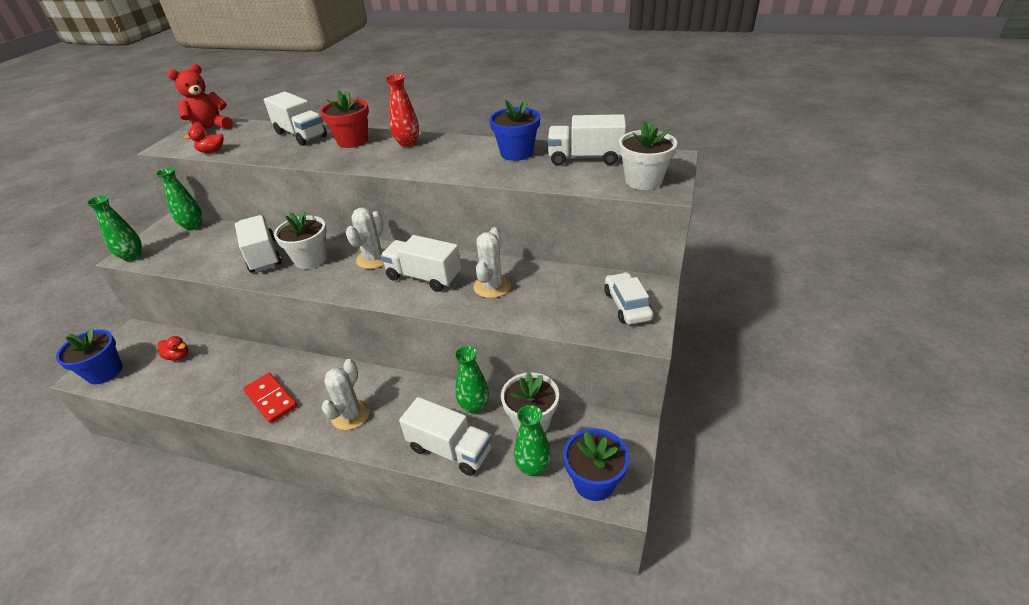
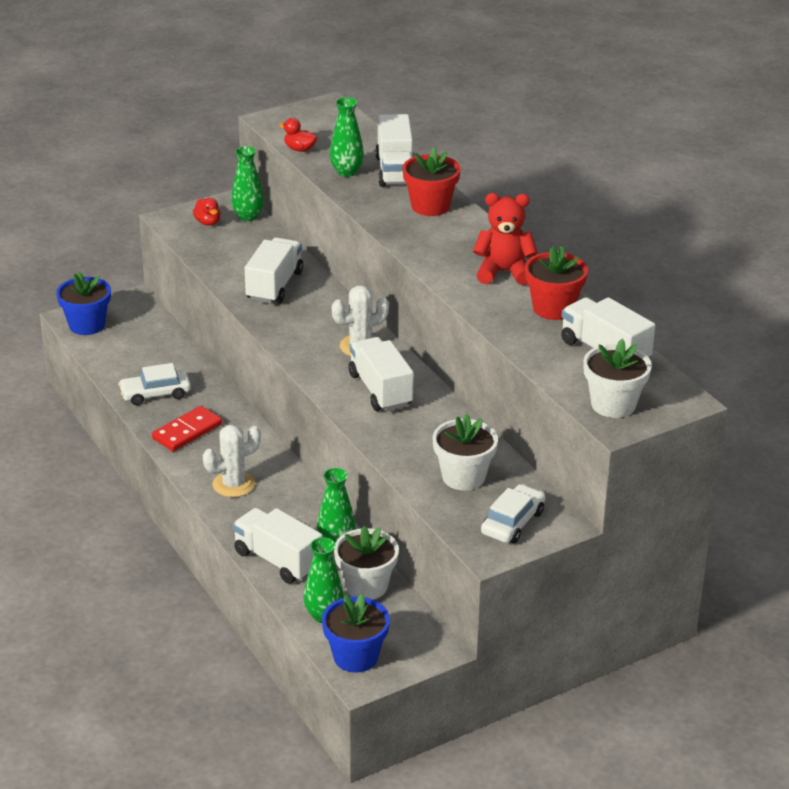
camera: 40 degrees right, 5 degrees down
(132, 256) = (173, 222): green vase -> green vase (346, 172)
(178, 356) = (151, 346): red duck -> red duck (208, 222)
(210, 129) = (327, 115): red teddy bear -> red teddy bear (503, 272)
(215, 388) = (155, 394): none -> white car
(271, 399) = (187, 431): red domino -> red domino turned 45 degrees clockwise
(310, 259) = (309, 314): white flower pot -> white flower pot (463, 477)
(407, 143) = (474, 238): red vase -> none
(450, 449) = (278, 560): white truck -> white truck turned 150 degrees clockwise
(492, 286) = (425, 434): white cactus -> none
(516, 153) = (553, 308): blue flower pot -> red flower pot

